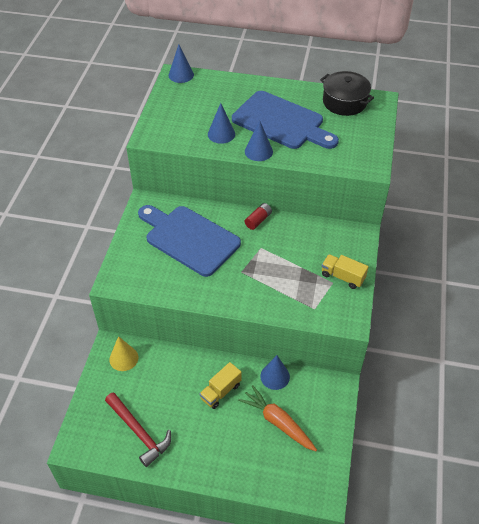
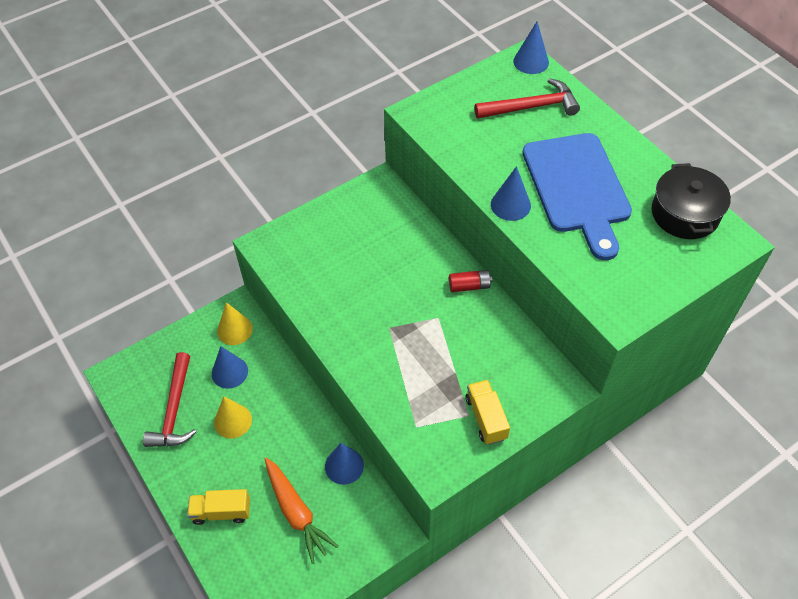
camera: 45 degrees right, 5 degrees up
(183, 407) = (233, 421): none -> yellow cone
(189, 238) = (379, 253): blue cutting board -> none
(209, 97) = (531, 107): none -> red hammer
(221, 134) = (494, 158): blue cone -> blue cone (229, 372)
(221, 391) = (280, 435): yellow truck -> yellow truck (221, 512)
(278, 422) = (296, 512): orange carrot -> orange carrot turned 150 degrees clockwise

